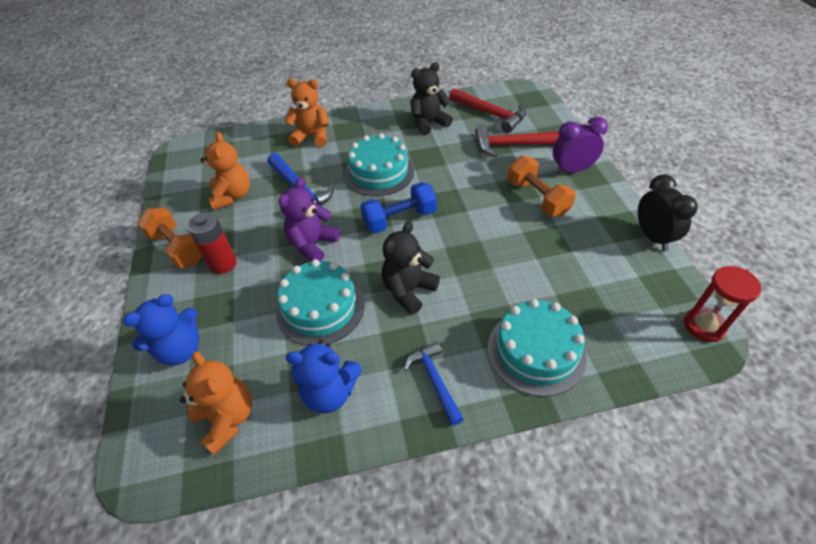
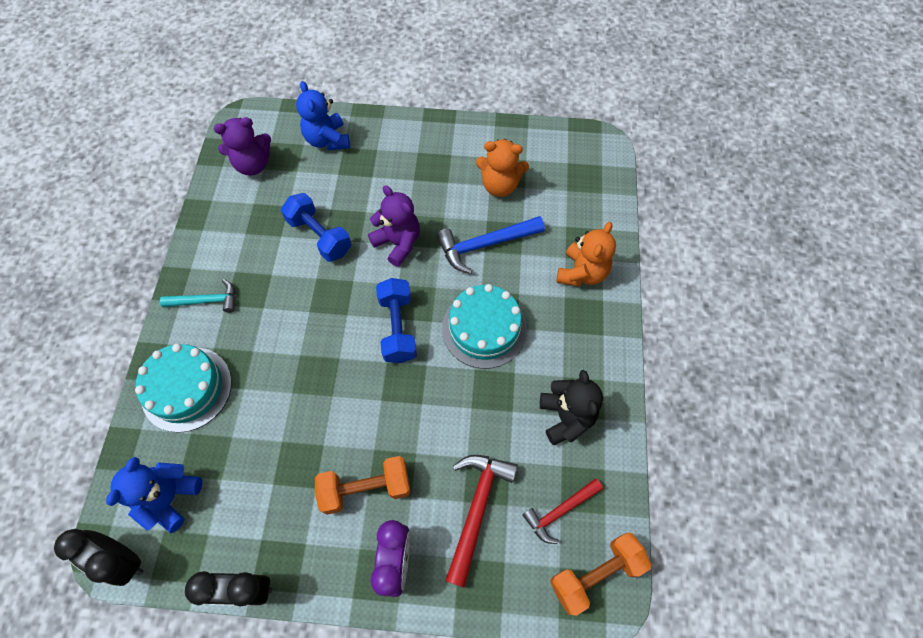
camera: 105 degrees right, 15 degrees up
(178, 248) = (442, 140): orange dumbbell -> orange dumbbell (595, 574)
(223, 264) = (406, 171): red battery -> none
(227, 419) = (253, 165): orange teddy bear -> purple teddy bear
(320, 307) = (319, 236): turquoise cake -> blue dumbbell
(330, 392) = (237, 228): blue teddy bear -> blue teddy bear (170, 498)
(408, 290) = (302, 309): black teddy bear -> none
(434, 380) = (206, 301): blue hammer -> turquoise hammer
(491, 114) = (560, 511): red hammer -> red hammer, size x0.66
(704, 326) = (123, 560): red hourglass -> black clock

